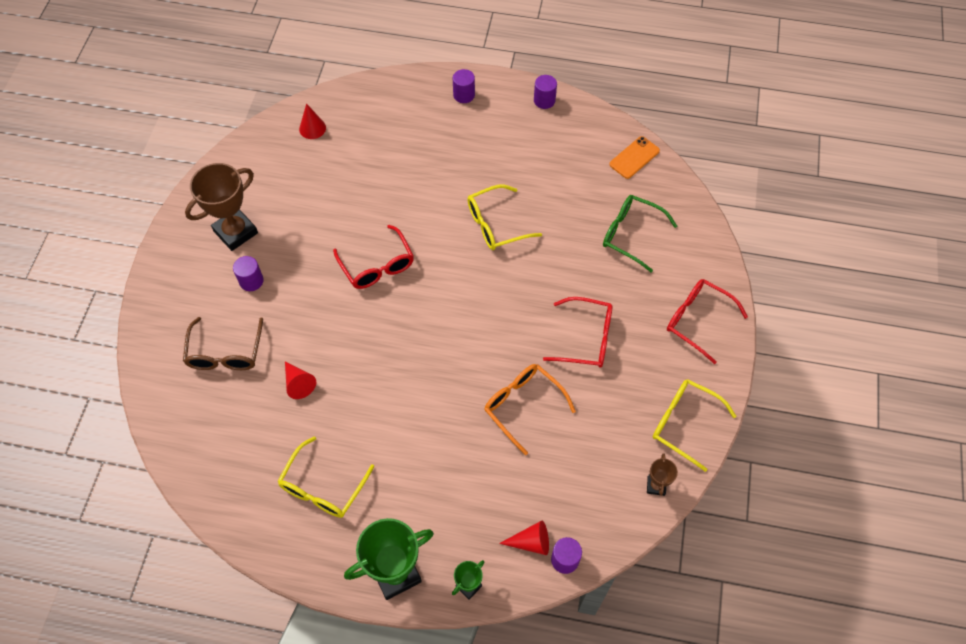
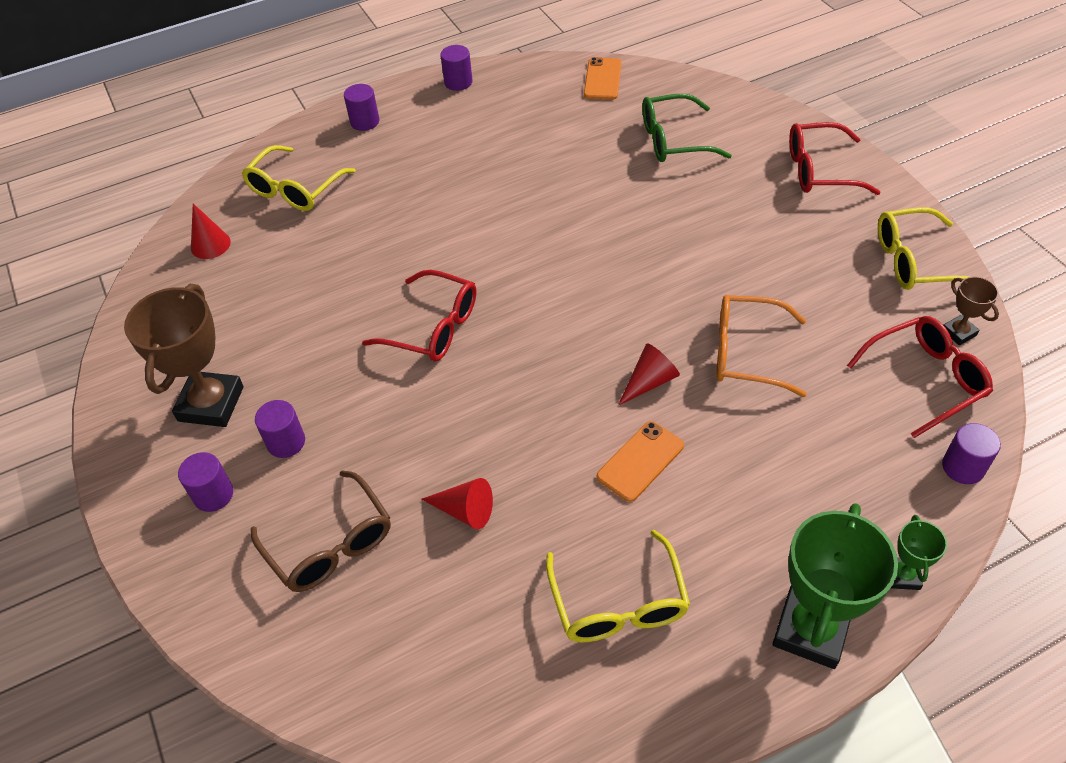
camera: 35 degrees left, 10 degrees down
(197, 285) = (213, 495): none -> purple cylinder
(405, 423) = (640, 461): none -> orange phone
(496, 224) = (527, 210): yellow glasses -> yellow glasses (295, 189)
(531, 542) = (910, 477): red cone -> red cone (649, 381)
(586, 338) = (736, 251): red glasses -> red glasses (924, 380)

